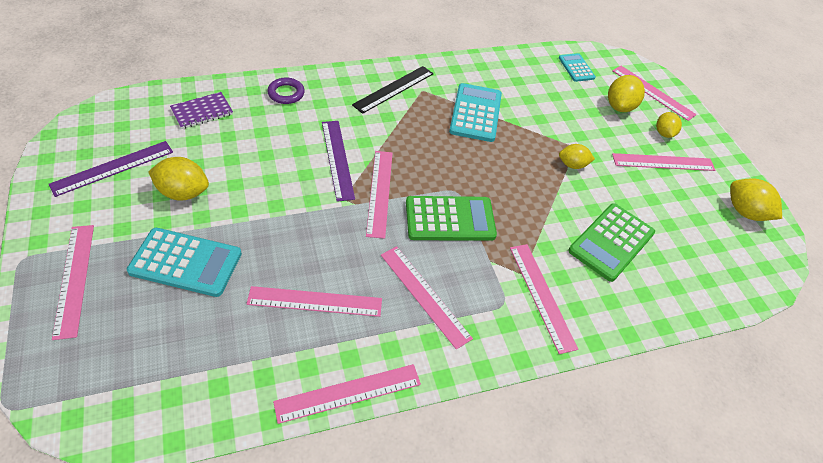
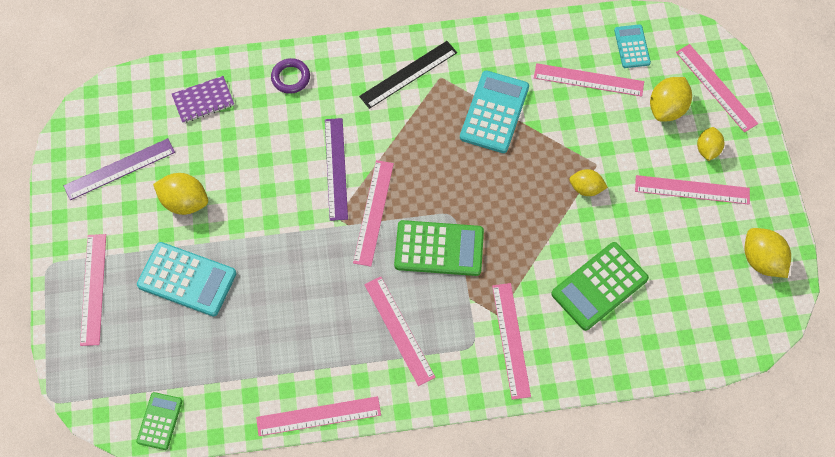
camera: 15 degrees right, 15 degrees up
(150, 418) = (159, 421): none -> green calculator
(315, 301) = (299, 328): pink ruler -> pink ruler (588, 80)

